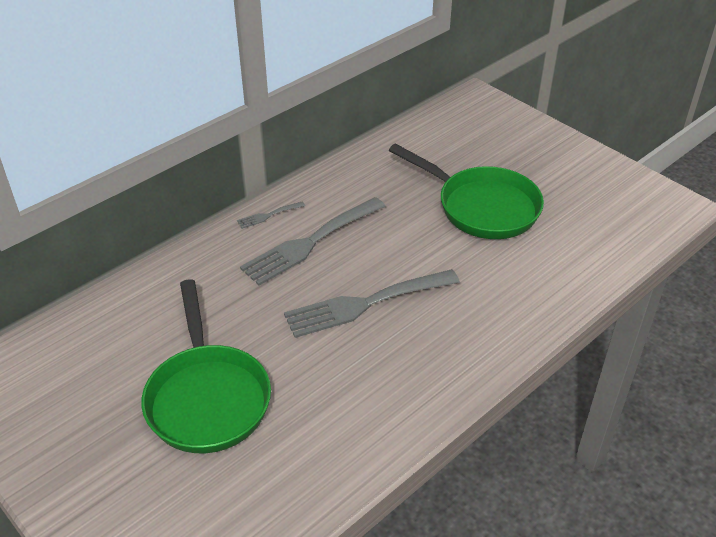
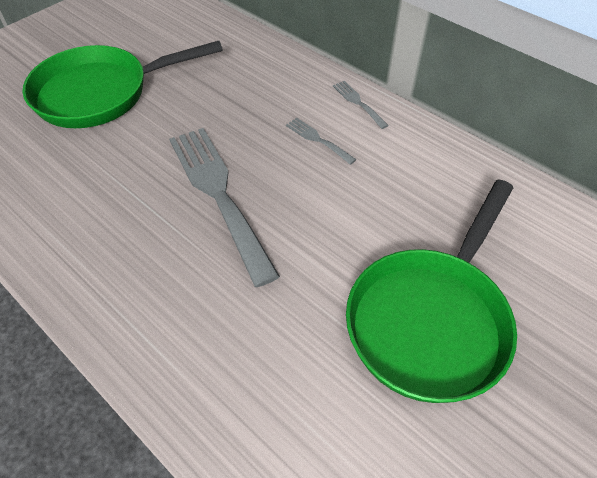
camera: 85 degrees right, 10 degrees up
(310, 243) = (317, 139): grey fork -> grey fork, size x0.43

